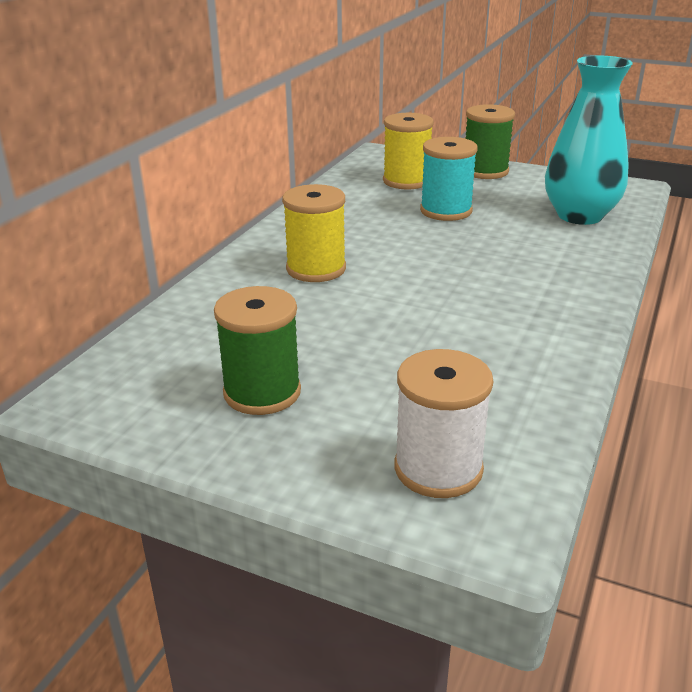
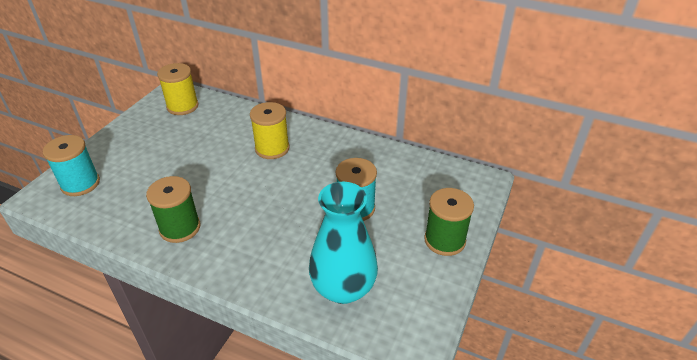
camera: 90 degrees right, 10 degrees up
(262, 392) = (157, 136): green spool -> green spool (180, 228)
(406, 181) = (416, 191): yellow spool -> yellow spool (182, 106)
(438, 468) = (80, 184): white spool -> turquoise spool

